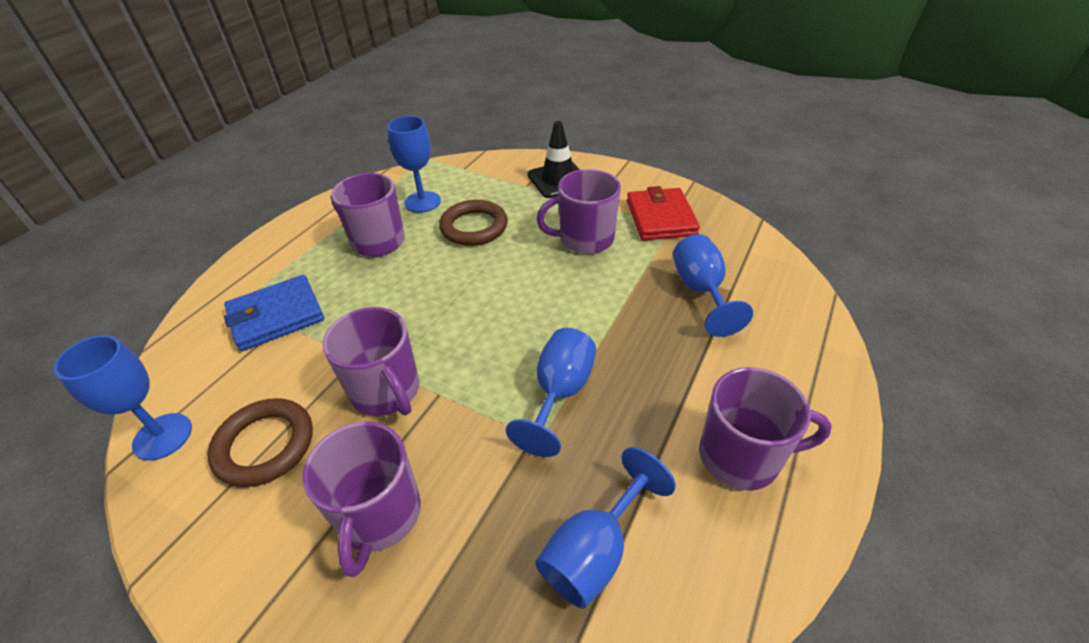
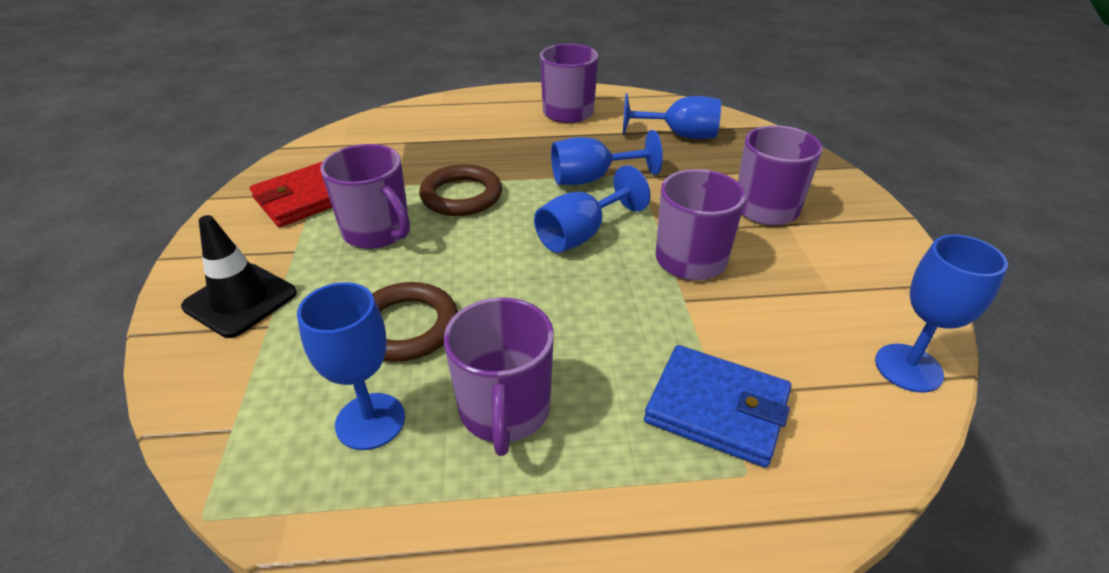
camera: 125 degrees left, 5 degrees down
(265, 445) = (816, 293): brown ring -> brown ring (461, 196)
(701, 291) = (417, 153): blue goblet -> blue goblet (581, 234)

